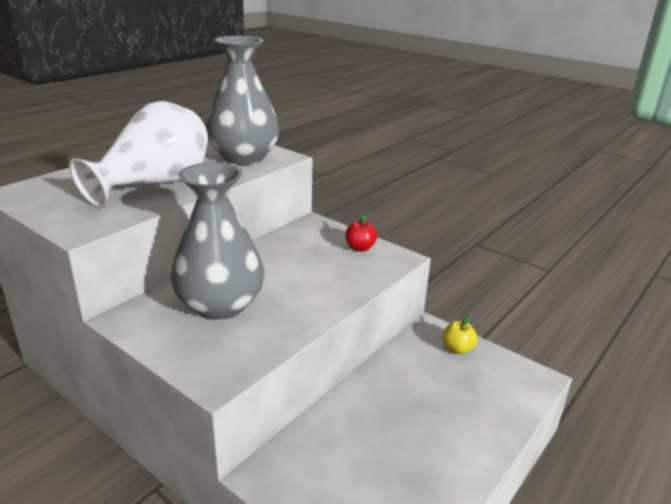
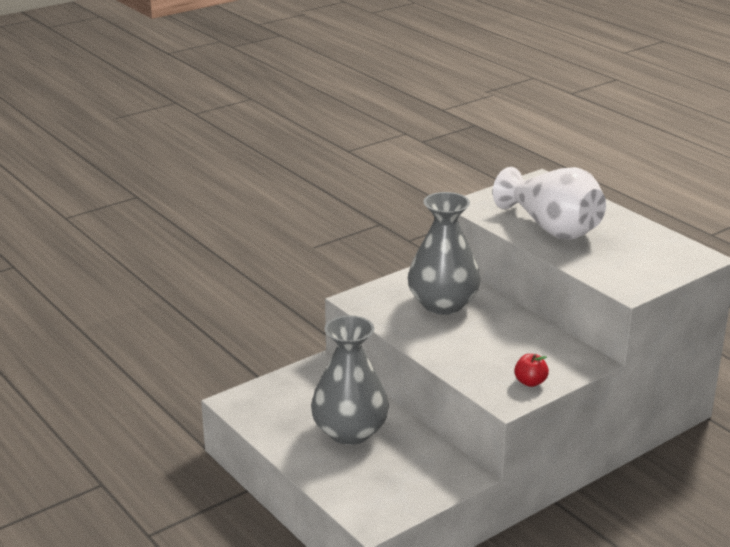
camera: 105 degrees right, 0 degrees up
(244, 157) = (624, 270): grey vase -> grey vase (350, 432)
(457, 349) = (430, 485): yellow apple -> none

